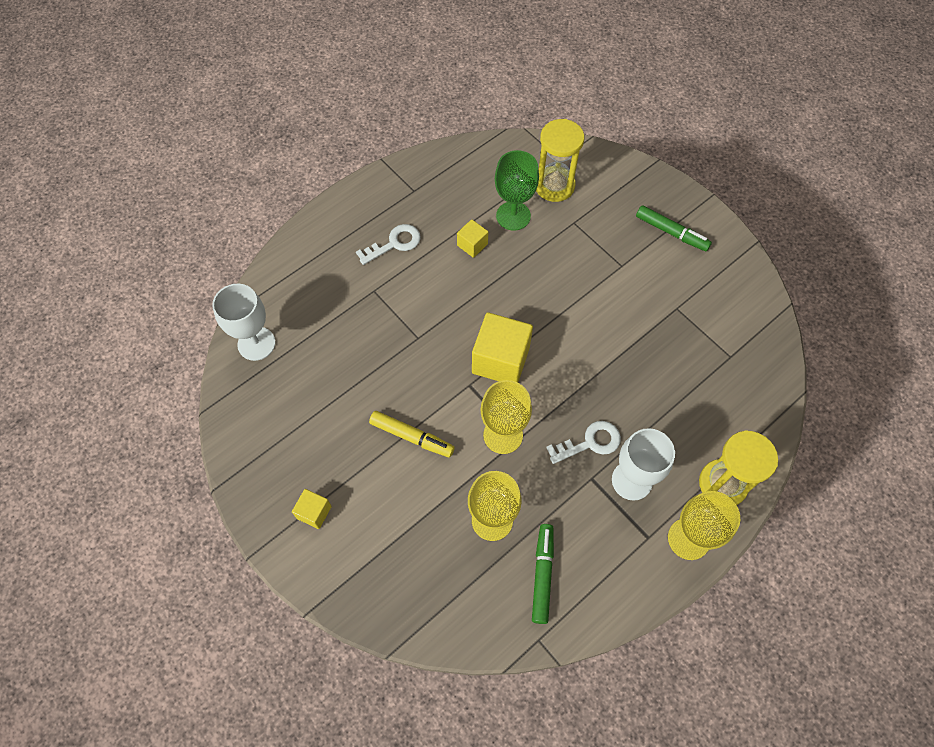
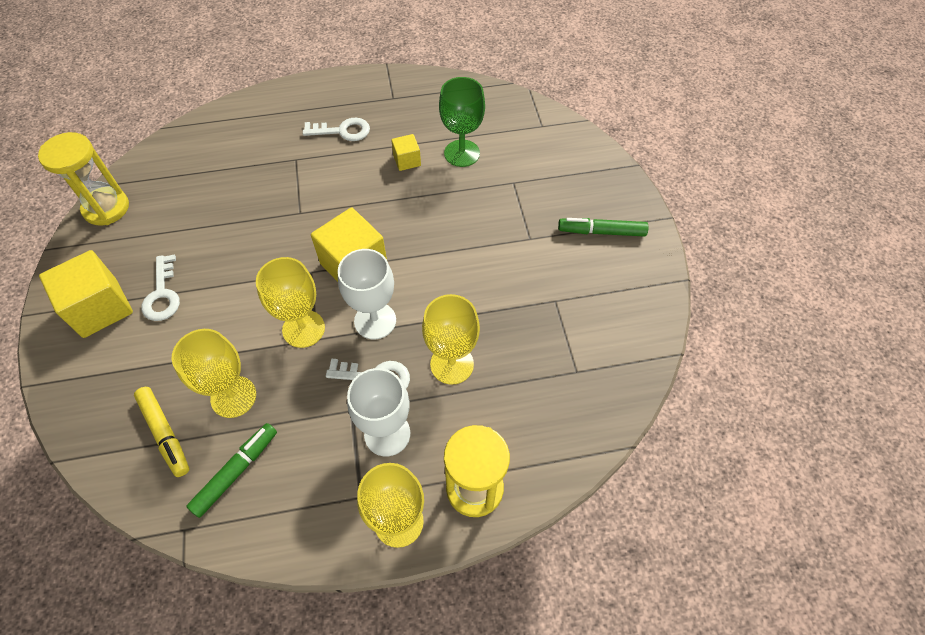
camera: 30 degrees right, 5 degrees down
(256, 343) = (172, 156): white goblet -> white goblet (375, 321)
(314, 512) = (100, 308): yellow cube -> yellow cube, size x1.96
(359, 471) = (162, 294): none -> white key
(412, 437) = (227, 289): yellow marker -> yellow marker (165, 433)
(554, 186) = (519, 145): yellow hourglass -> yellow hourglass (106, 208)
(638, 400) = (452, 364): none -> yellow goblet
(671, 232) = (601, 232): green marker -> green marker turned 120 degrees clockwise

